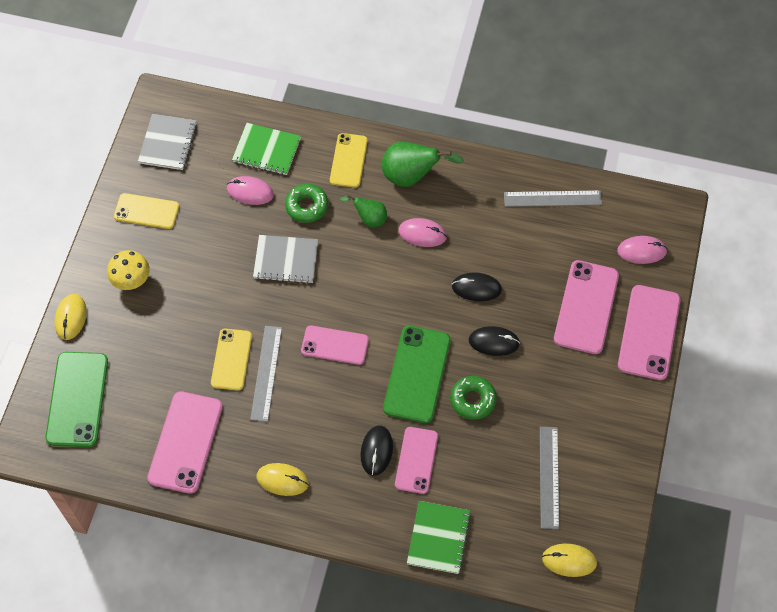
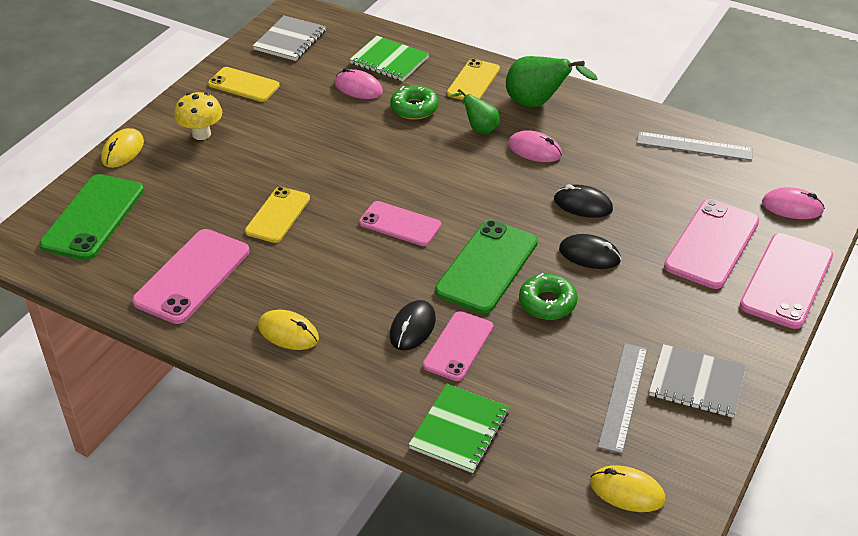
camera: 15 degrees right, 20 degrees down
(266, 373) = (311, 233): grey ruler -> none
(286, 260) = (374, 145): grey notebook -> grey notebook (696, 383)

